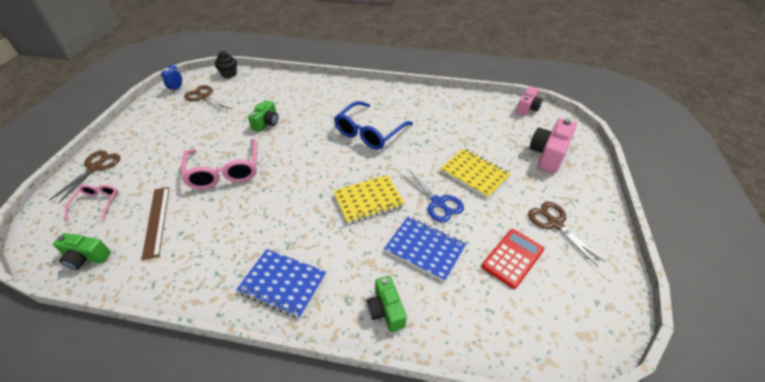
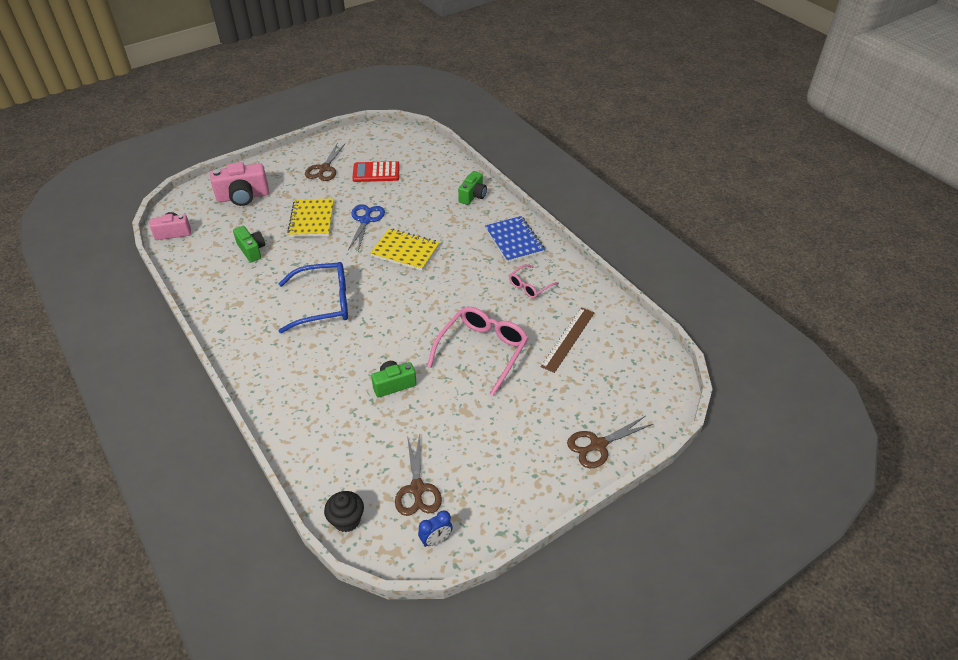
camera: 135 degrees left, 0 degrees up
(87, 257) = (633, 341): green camera -> green camera (252, 250)
(97, 203) = (610, 392): pink glasses -> pink glasses (530, 286)
(424, 249) = (414, 205): blue notebook -> none

